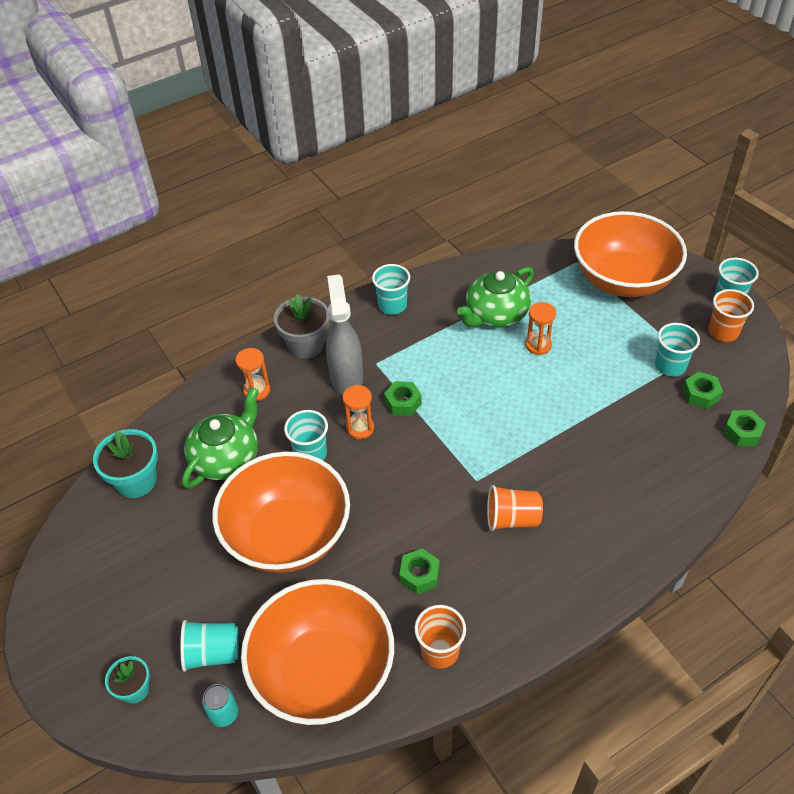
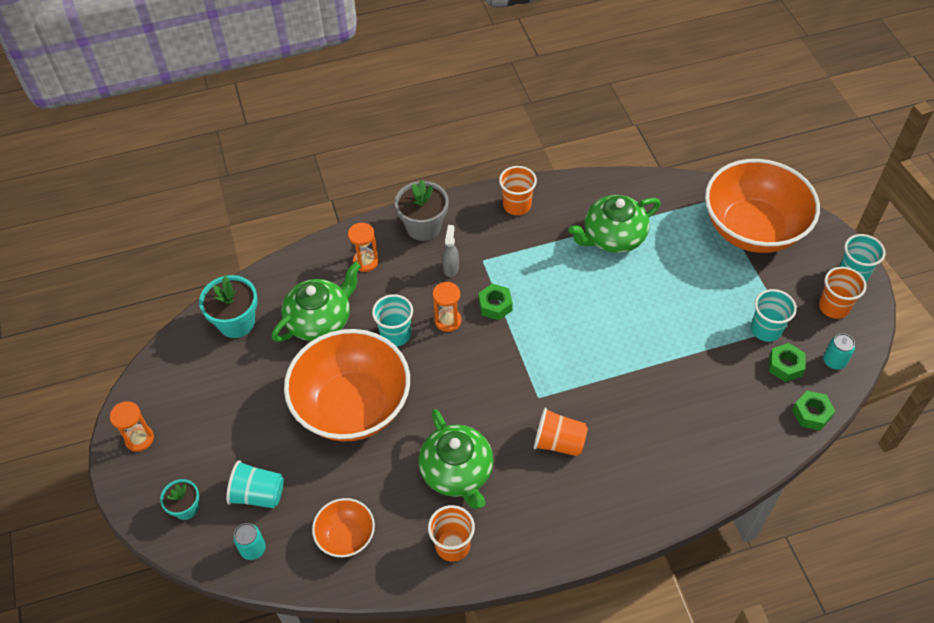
camera: 15 degrees right, 5 degrees up
(323, 672) = (346, 536): orange bowl -> orange bowl, size x0.47
(346, 377) = (451, 268): grey spray bottle -> grey spray bottle, size x0.48
(392, 305) = (517, 205): turquoise cup -> orange cup
(419, 575) = (457, 472): green nut -> green teapot
(538, 345) = (643, 278): orange hourglass -> orange hourglass (139, 439)
(743, 380) = (834, 361): none -> turquoise can

